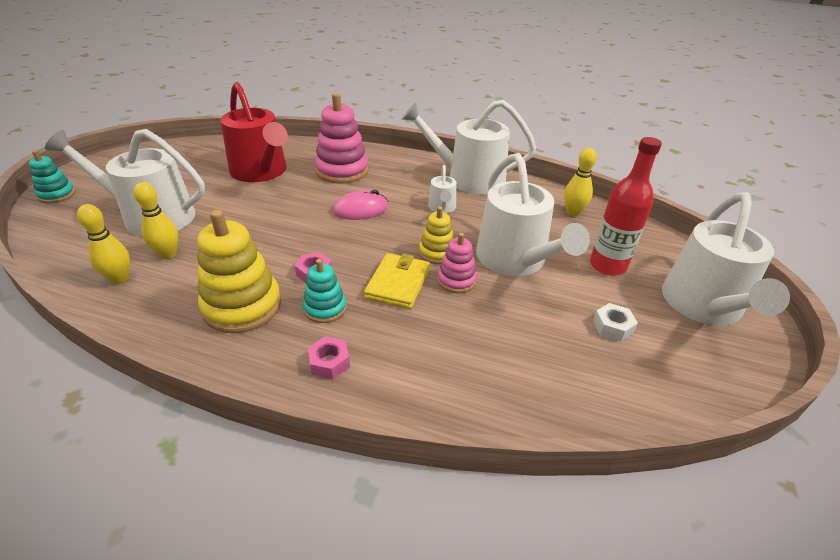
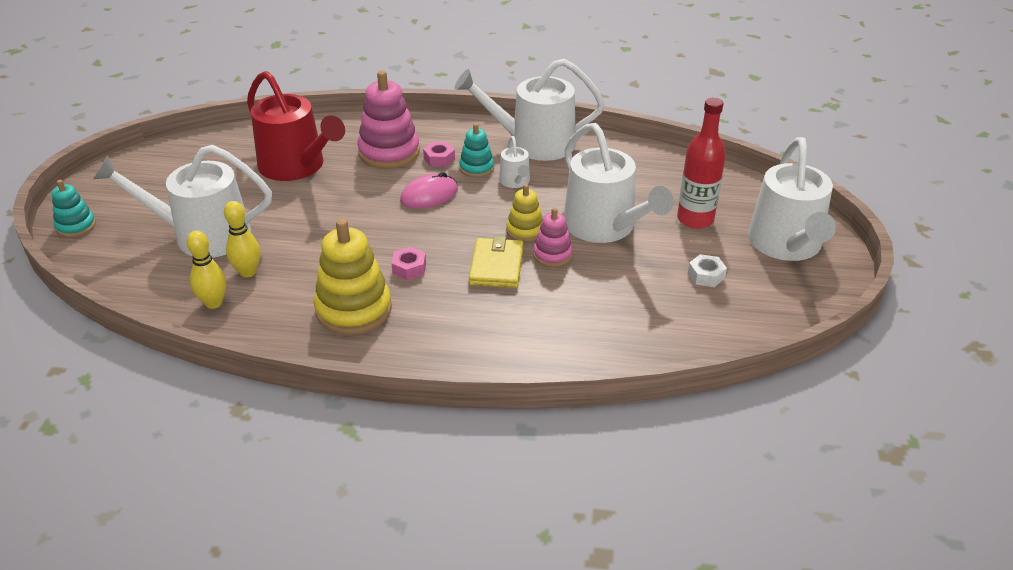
camera: 10 degrees left, 0 degrees up
(325, 308) = (435, 299): turquoise stacking toy -> turquoise stacking toy (476, 168)
(329, 362) = (459, 344): pink nut -> pink nut (439, 159)
(573, 212) = (653, 168): yellow bowling pin -> none

